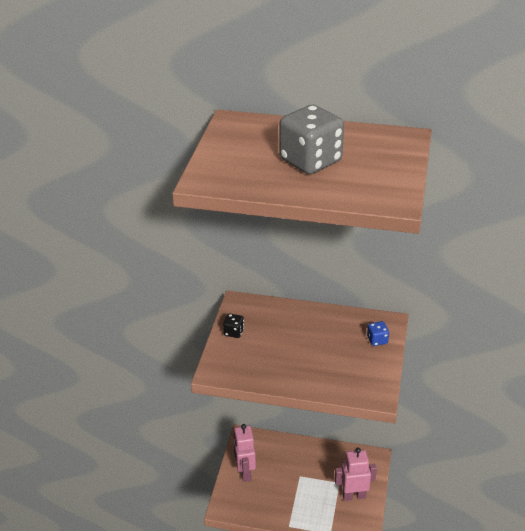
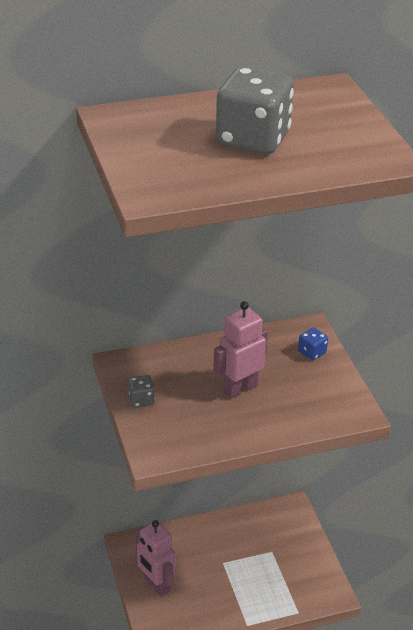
camera: 30 degrees left, 0 degrees up
(234, 332) = (141, 400): black dice -> grey dice
(354, 495) = (297, 559): pink robot -> pink robot (240, 388)

